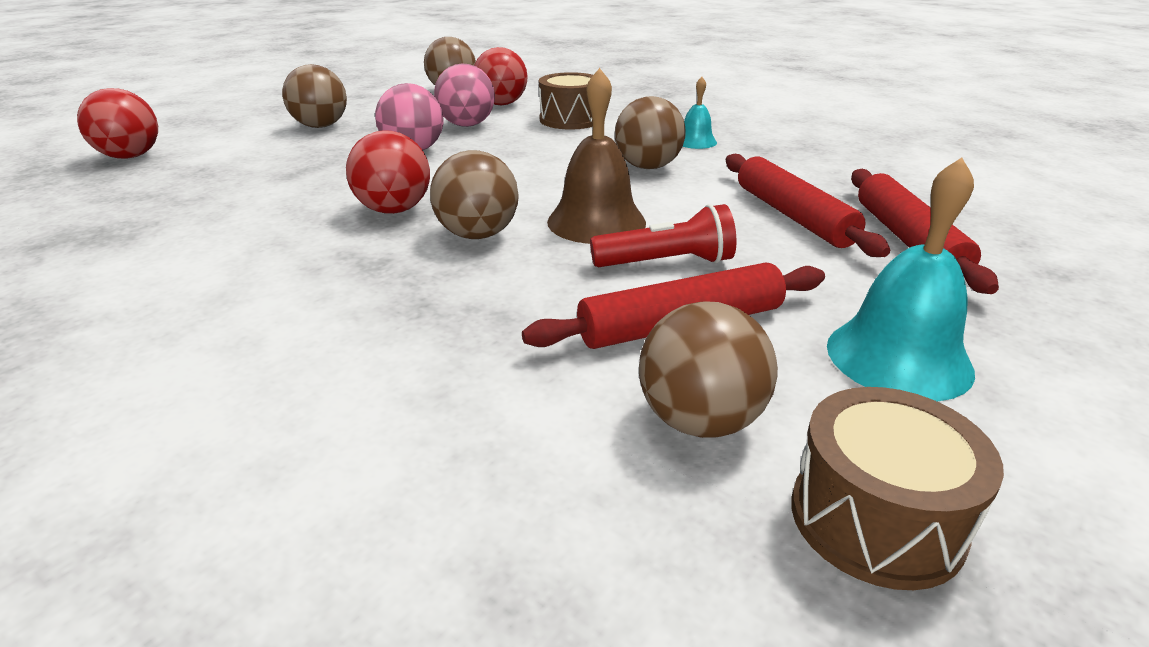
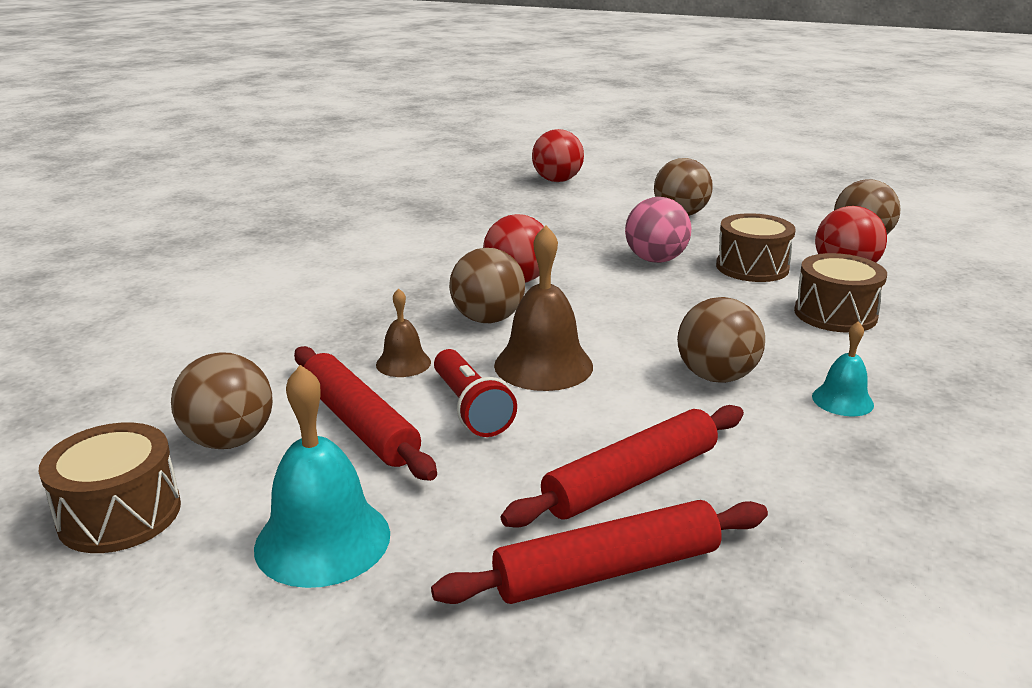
camera: 75 degrees right, 5 degrees down
(467, 125) = (752, 267): pink ball -> brown drum
(552, 289) = (403, 363): none -> brown bell

